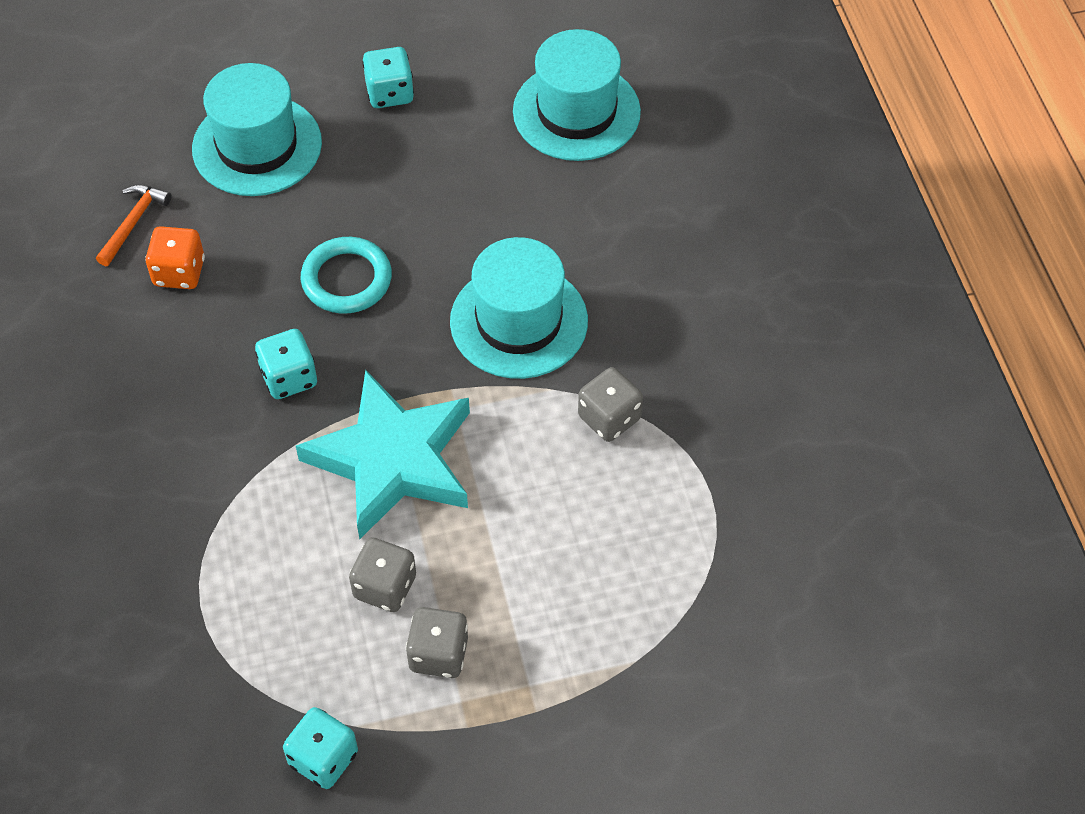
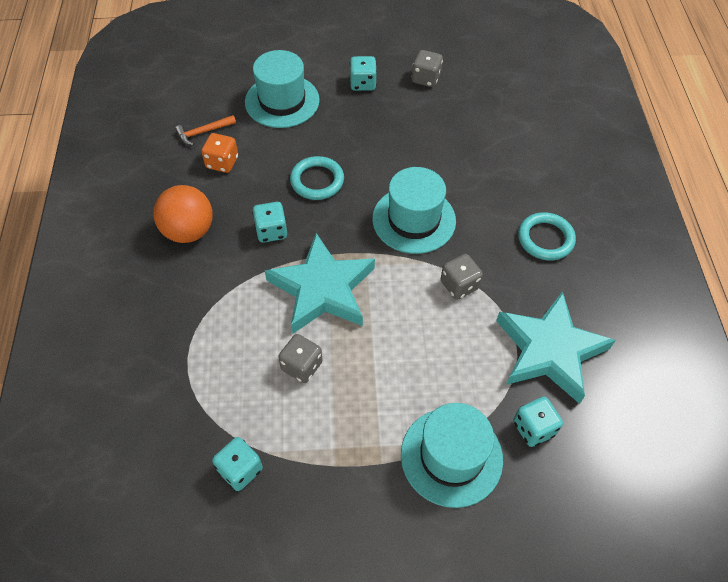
camera: 10 degrees right, 0 degrees up
(133, 223) = (203, 132): orange hammer -> orange hammer turned 150 degrees counterclockwise
(151, 399) = (189, 231): none -> orange ball
(438, 654) = (326, 414): grey dice -> grey dice (426, 79)
(576, 112) = (468, 108): turquoise hat -> turquoise hat (451, 456)
(734, 320) = (545, 239): none -> turquoise ring
(755, 619) = (533, 428): none -> turquoise dice
(764, 497) = (549, 350): none -> turquoise star

